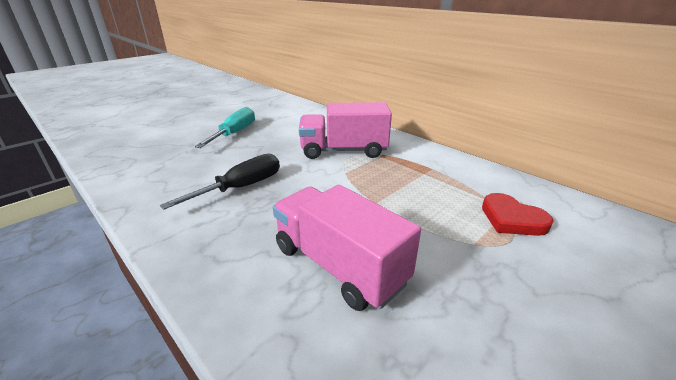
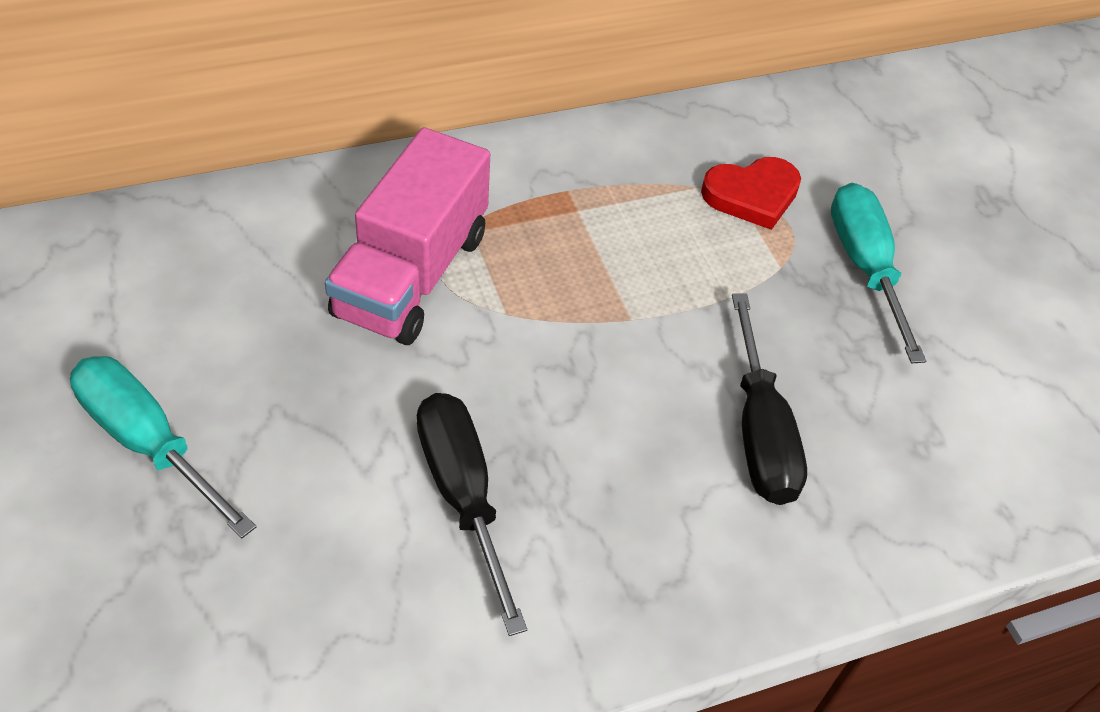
camera: 70 degrees left, 20 degrees up
(339, 265) = (759, 430): pink truck -> black screwdriver
(525, 282) = (865, 267): none -> turquoise screwdriver

